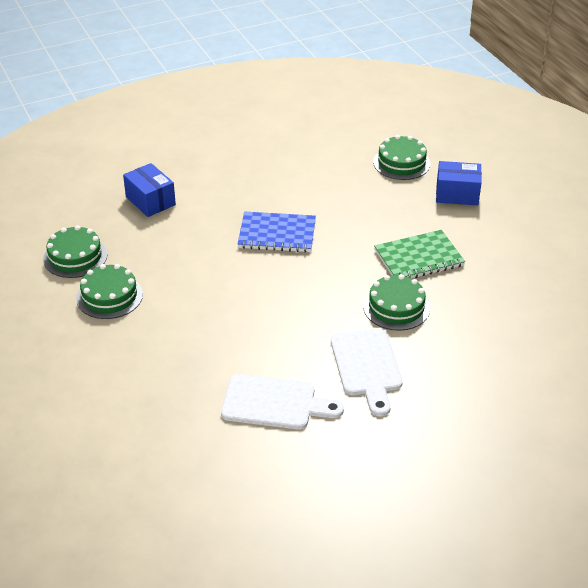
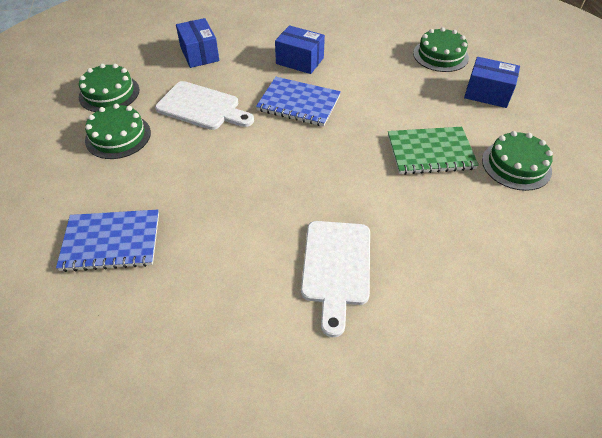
camera: 15 degrees right, 10 degrees up
(156, 386) = (111, 242): none -> blue notebook
(260, 191) = (300, 61): none -> blue box
(274, 403) = (220, 291): white cutting board -> white cutting board (202, 107)
(396, 307) = (390, 202): green cake -> green cake (516, 165)

